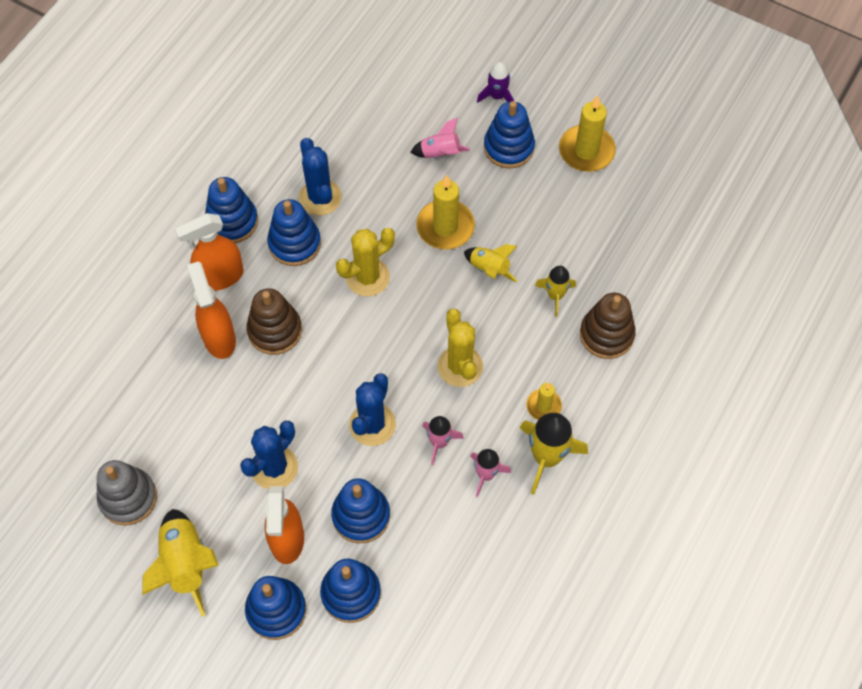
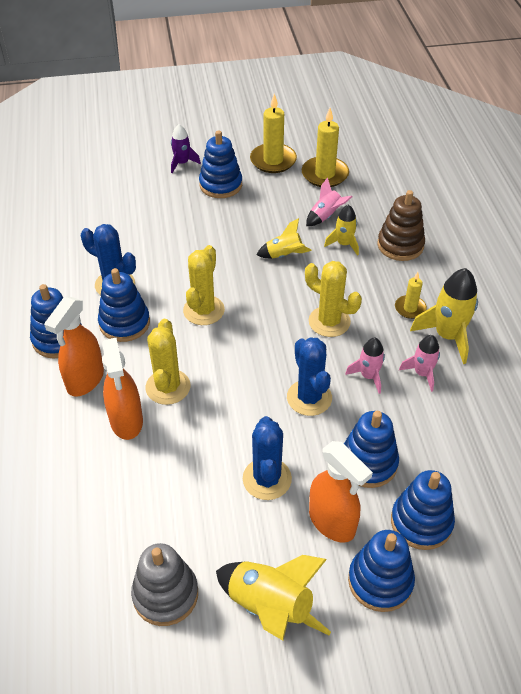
camera: 40 degrees left, 15 degrees down
(219, 338) = (126, 421): orange spray bottle -> orange spray bottle turned 135 degrees counterclockwise
(275, 330) = (168, 387): brown stacking toy -> yellow cactus
(440, 153) = (177, 212): pink rocket -> pink rocket (326, 216)
(445, 227) = (227, 249): yellow candle -> yellow candle (325, 174)

